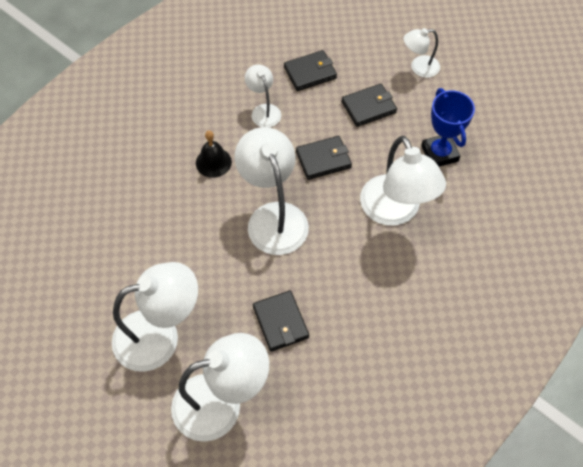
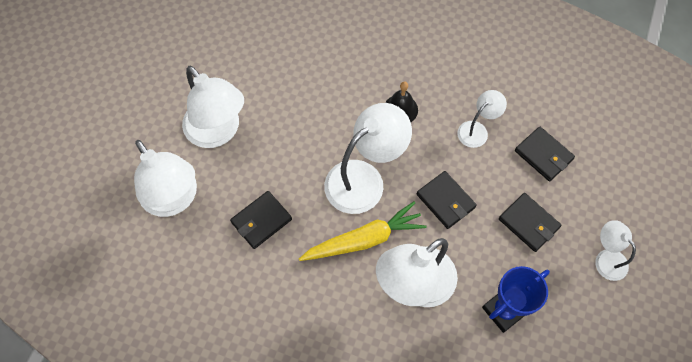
camera: 70 degrees right, 5 degrees up
(335, 237) = (364, 239): none -> yellow carrot

